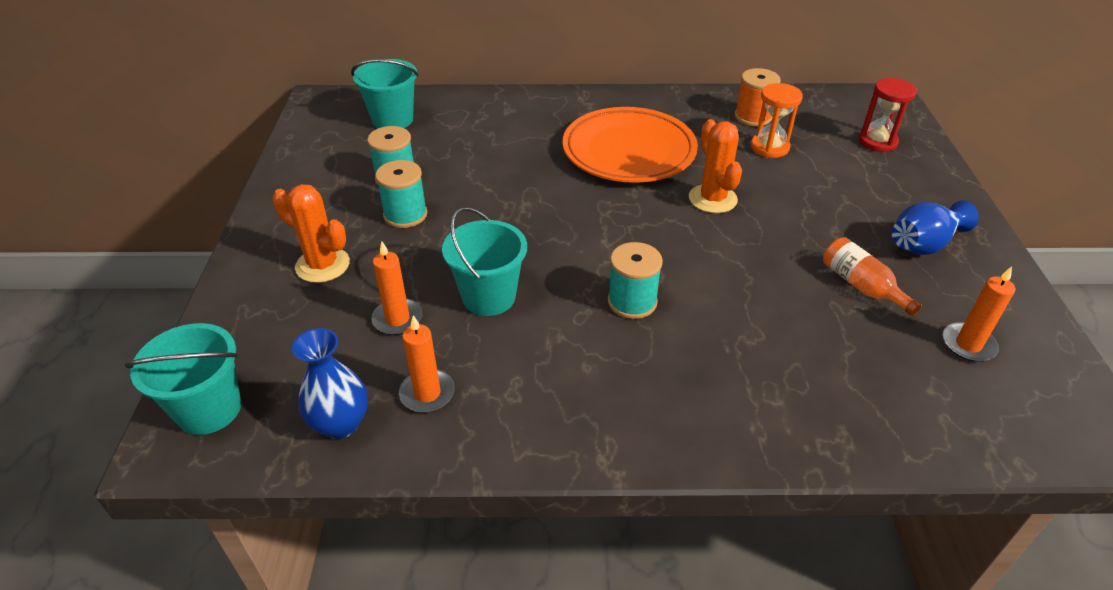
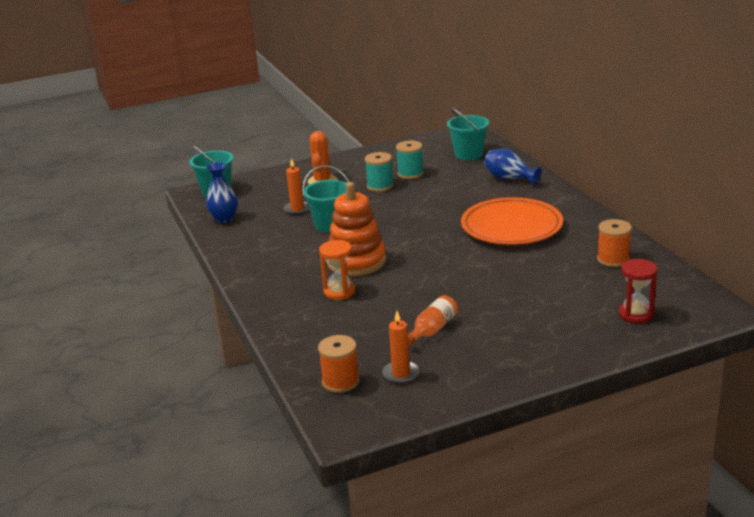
camera: 70 degrees right, 15 degrees down
(427, 393) = (253, 230): orange candle -> none
(632, 302) = (356, 262): turquoise spool -> orange stacking toy
(712, 199) = (483, 265): orange cactus -> none
(769, 147) = (574, 273): orange hourglass -> orange hourglass (339, 292)
(923, 244) = (503, 348): blue vase -> blue vase (509, 179)
(979, 410) = (340, 382): none -> orange spool

